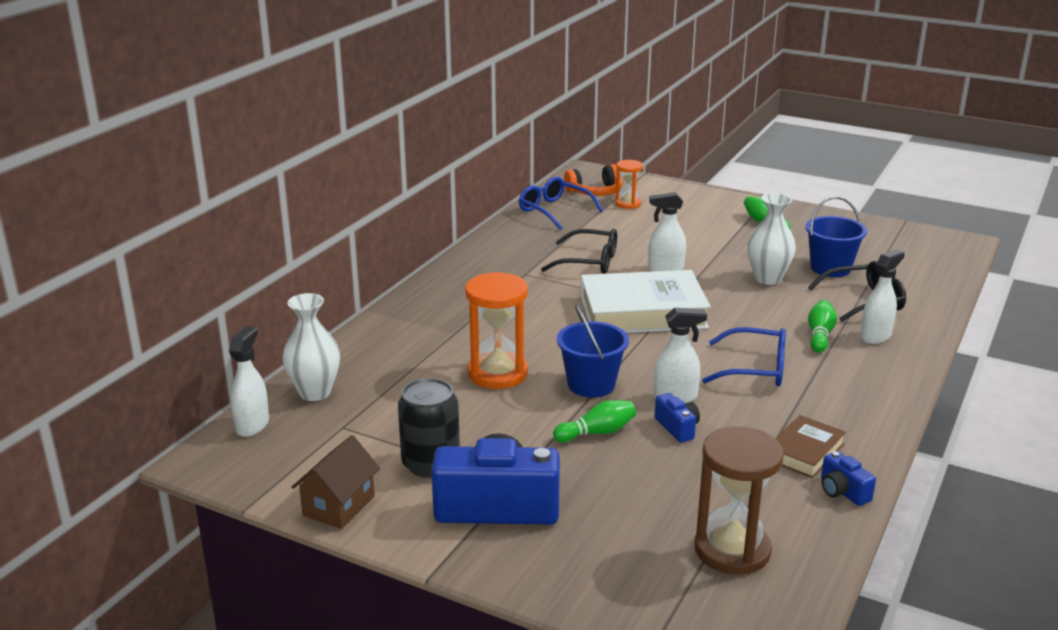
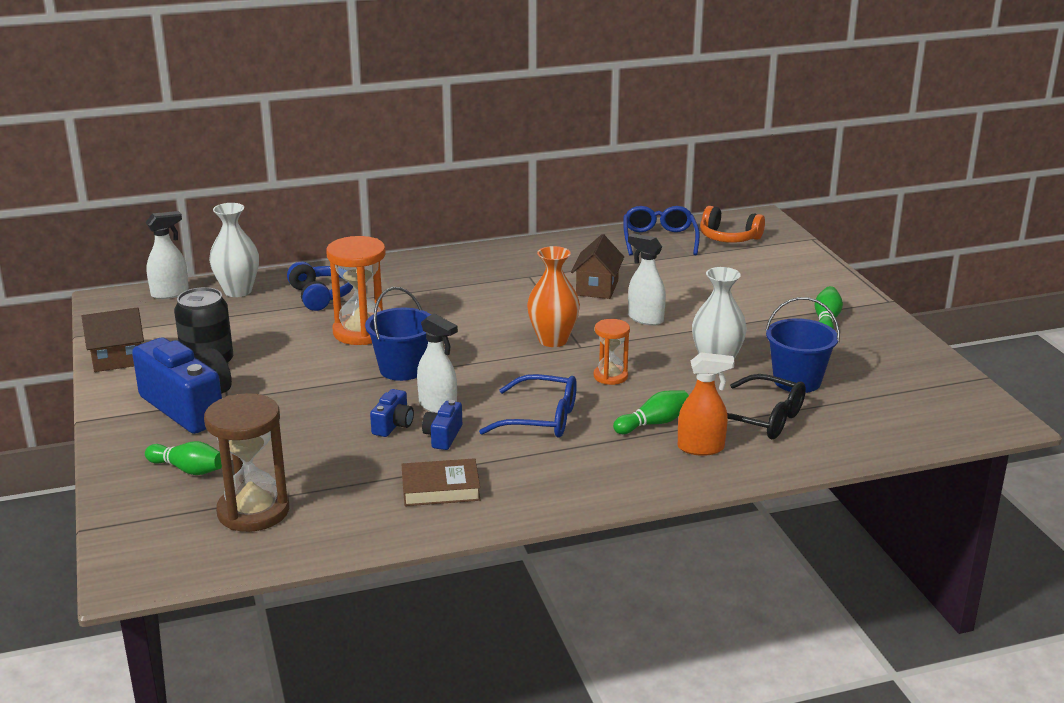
camera: 45 degrees right, 0 degrees up
(399, 362) = (321, 296): none -> blue headphones
(589, 262) = (597, 288): black glasses -> brown house
(597, 432) = (337, 399): green bowling pin -> green bowling pin (188, 469)
(627, 204) = (735, 257): orange hourglass -> orange hourglass (610, 376)
(642, 312) = (553, 340): white book -> orange vase
(755, 369) = (541, 419): blue glasses -> blue glasses turned 45 degrees counterclockwise
(842, 491) = (404, 526): blue camera -> blue camera (443, 436)
(875, 336) = (701, 448): white spray bottle -> orange spray bottle

